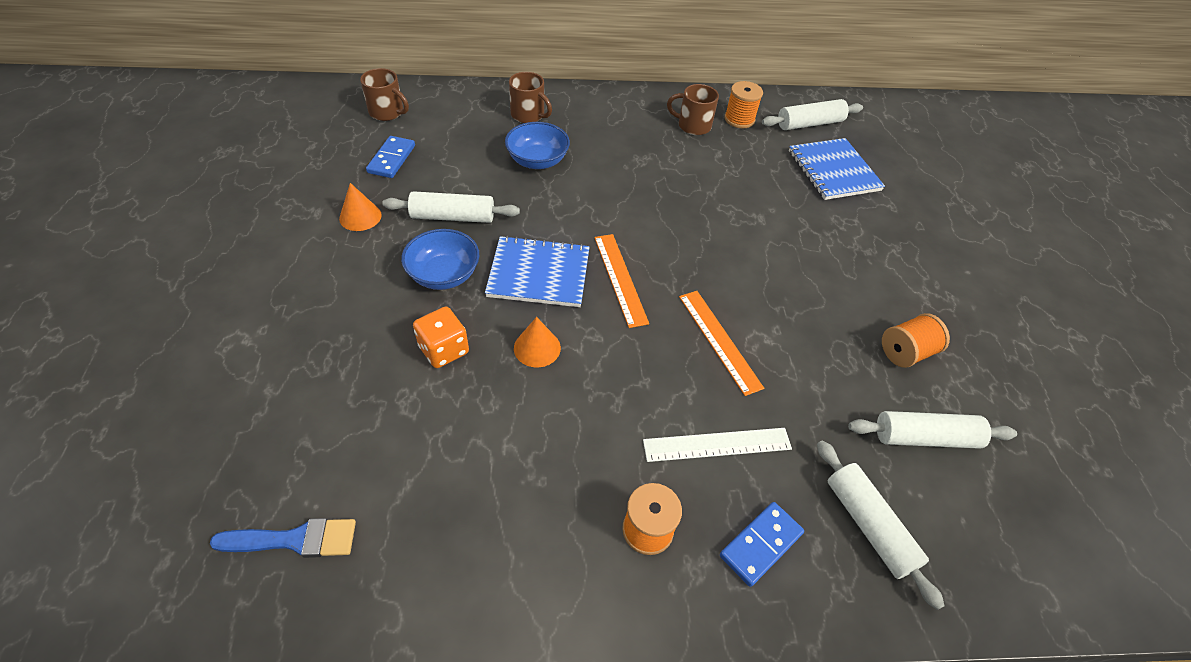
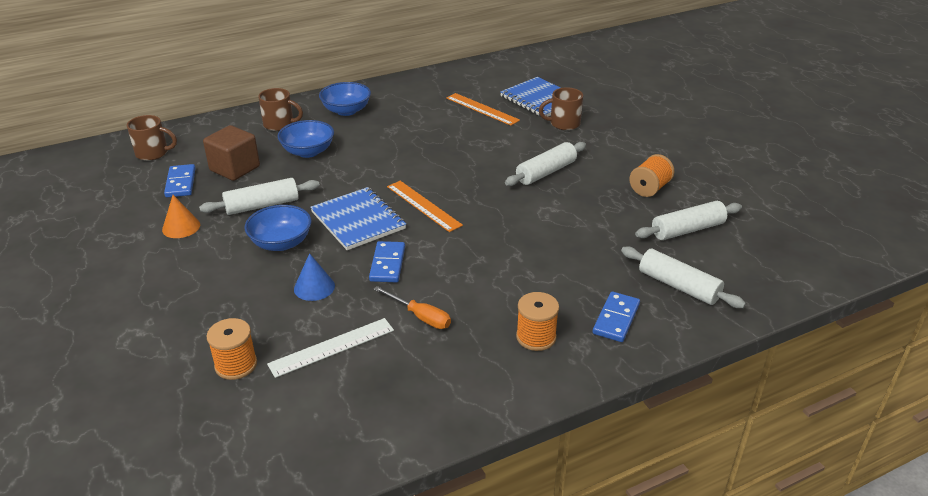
camera: 20 degrees left, 15 degrees down
(295, 540) = (276, 432): blue brush -> none
(444, 349) = (314, 287): orange dice -> blue cone
(453, 158) = (235, 168): none -> brown cube
(532, 439) = (420, 316): none -> orange screwdriver
(537, 348) = (387, 264): orange cone -> blue domino
(539, 273) = (358, 220): blue notebook -> blue notebook turned 75 degrees clockwise
(606, 118) = (346, 111): none -> blue bowl
(693, 126) = (418, 98): brown mug -> brown mug (563, 124)
(717, 445) = (554, 277): white ruler -> white ruler (332, 347)
(719, 340) = (519, 220): orange ruler -> orange ruler (482, 109)
(739, 119) = (451, 85): orange spool -> orange spool (236, 365)
(809, 123) = (505, 75): white rolling pin -> white rolling pin (546, 172)

